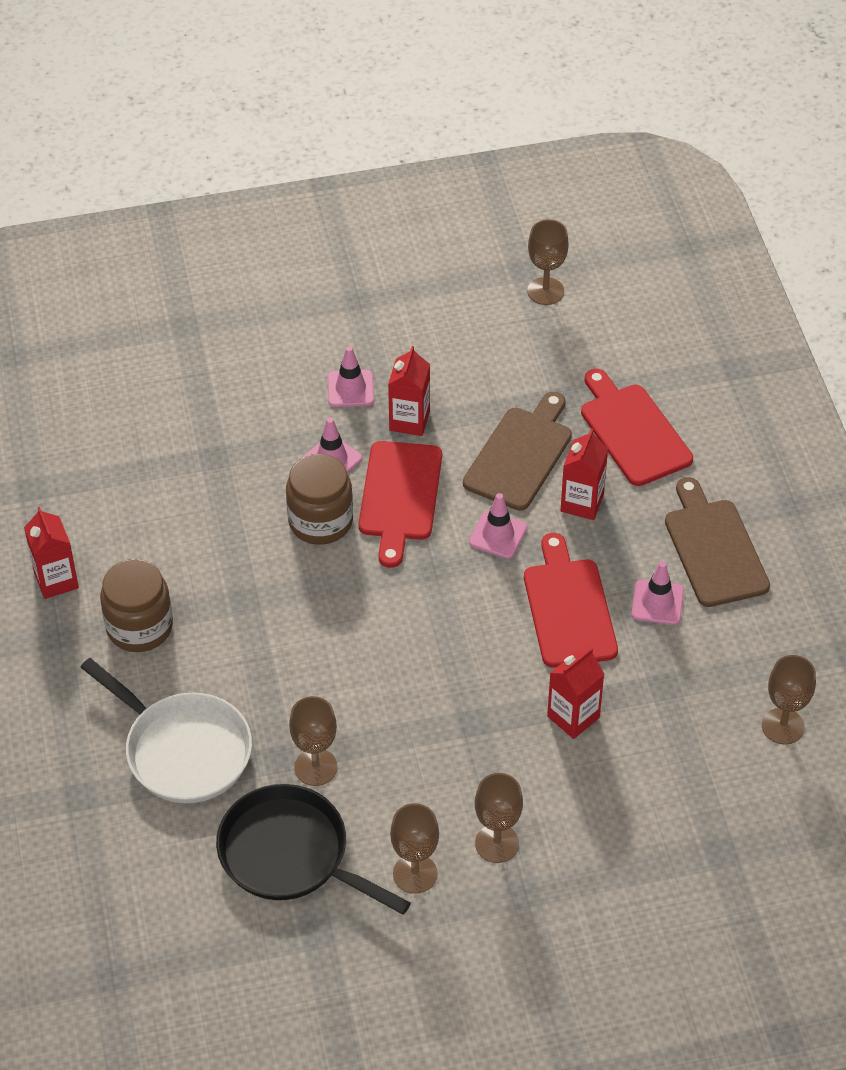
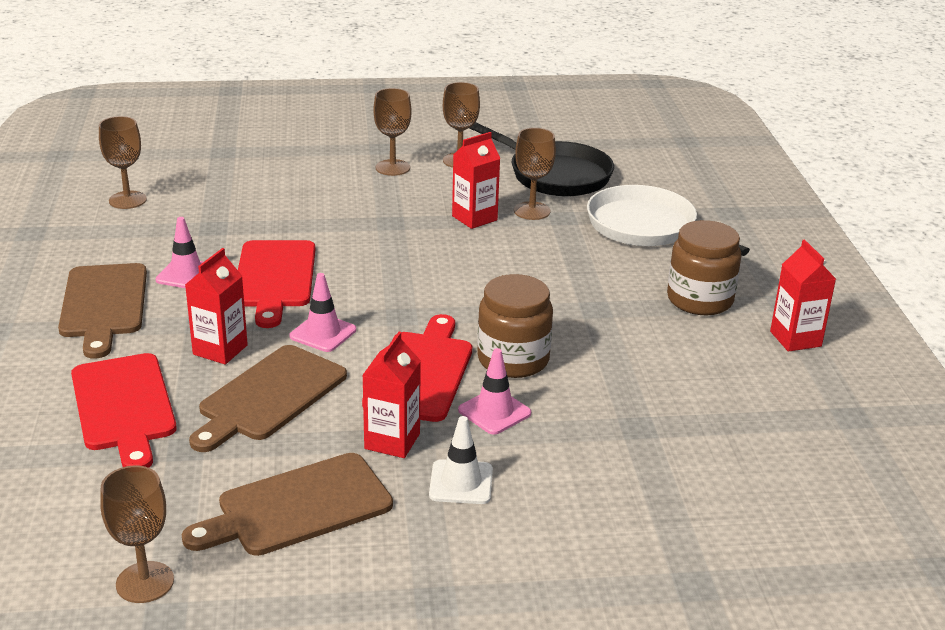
camera: 175 degrees left, 20 degrees down
(350, 389) = (461, 482): pink traffic cone -> white traffic cone
(464, 355) = (297, 507): none -> brown cutting board
(573, 717) = (303, 218): red carton -> red carton (474, 218)

